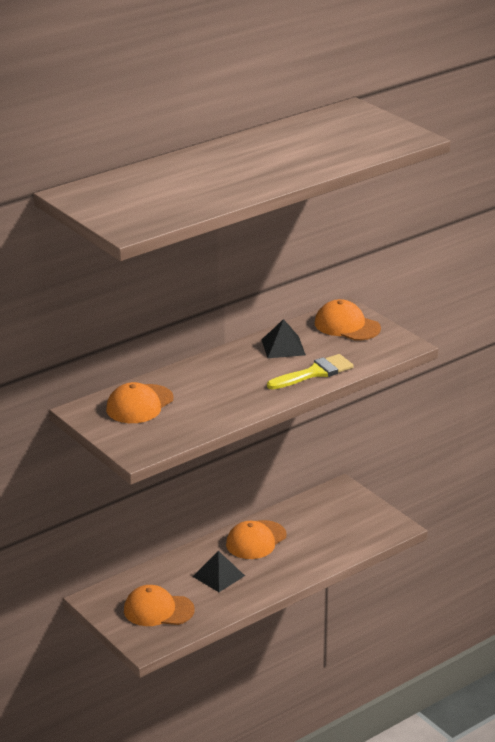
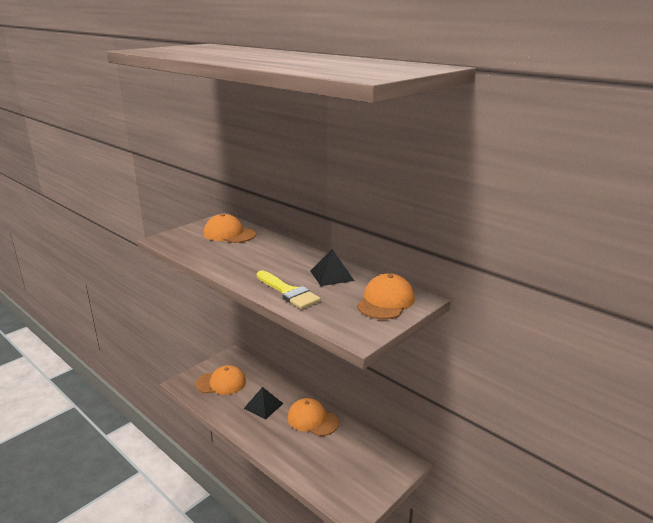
camera: 80 degrees right, 5 degrees down
(158, 610) = (221, 383): orange cap -> orange cap turned 90 degrees clockwise

